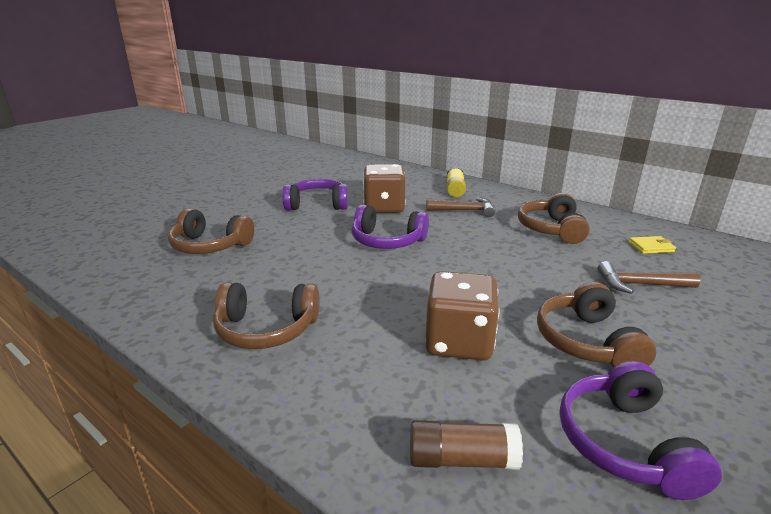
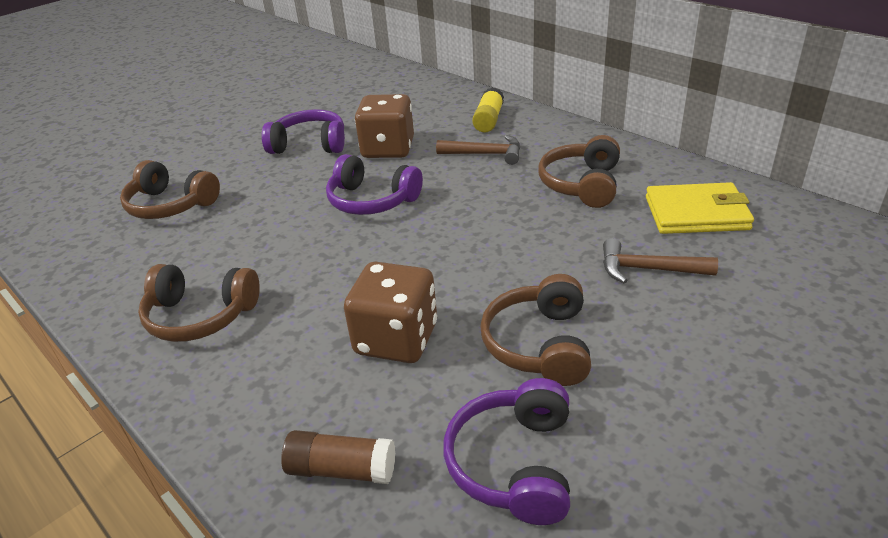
camera: 10 degrees right, 10 degrees up
(651, 247) = (696, 213): yellow wallet -> yellow wallet, size x2.02

